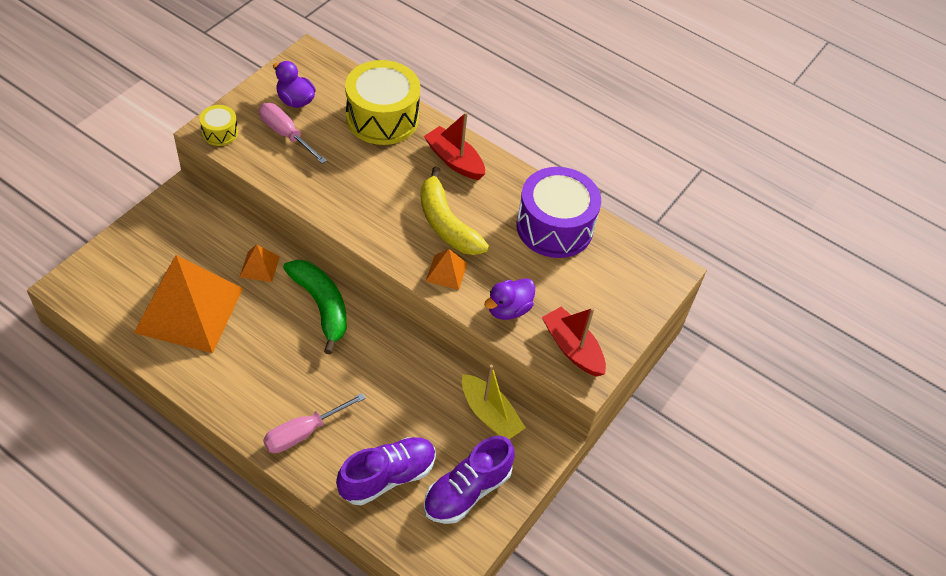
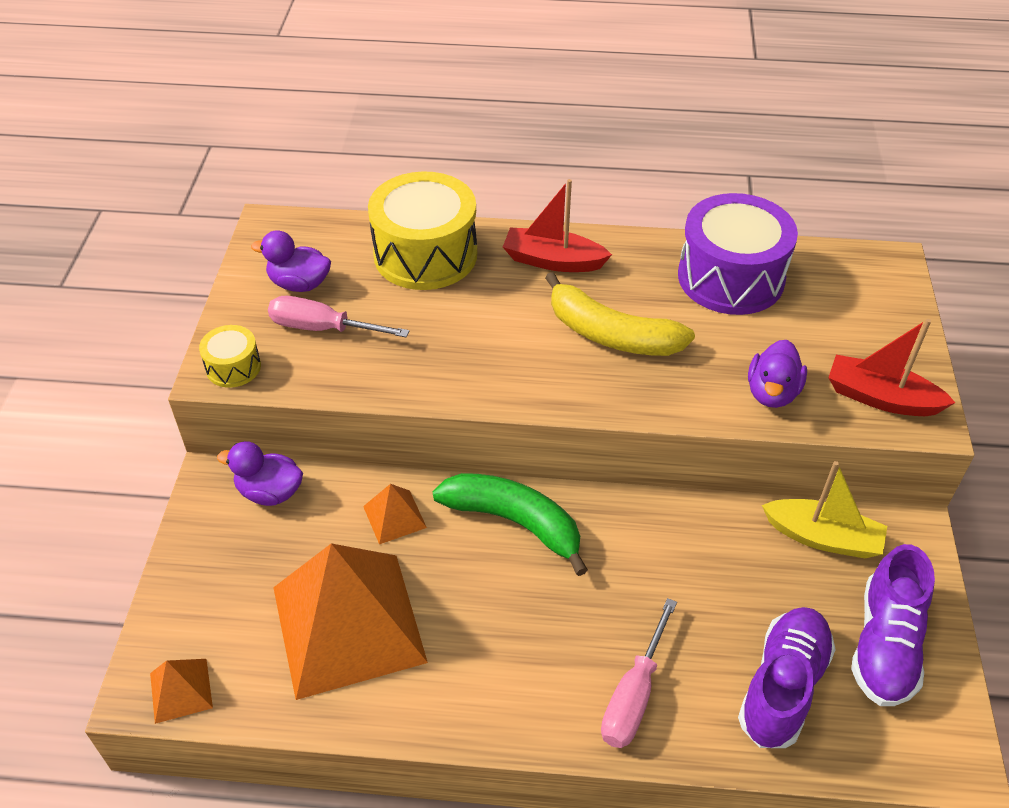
camera: 25 degrees left, 5 degrees down
(205, 216) = (270, 492): none -> purple duck
(446, 272) = (664, 388): orange pyramid -> orange pyramid (181, 690)

